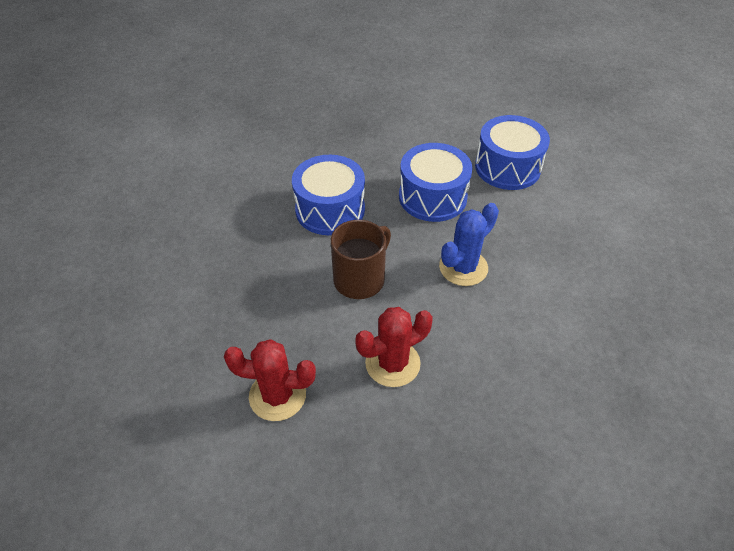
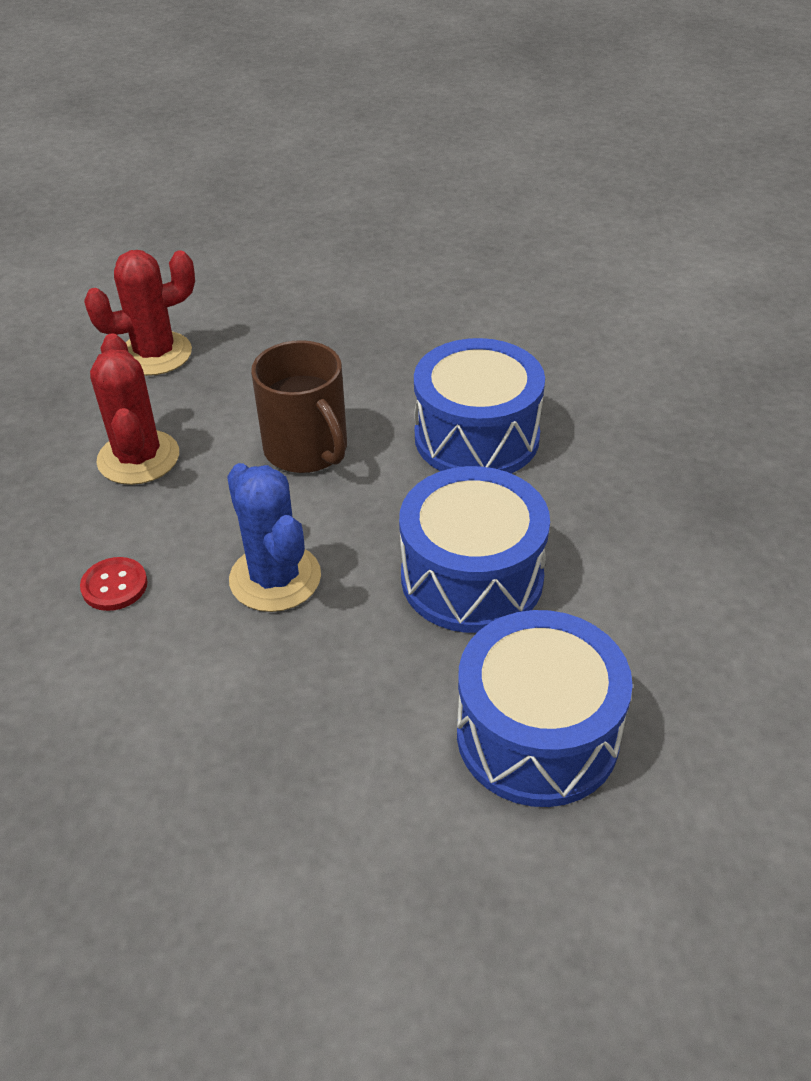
camera: 105 degrees right, 5 degrees down
(277, 395) = (155, 354): red cactus -> red cactus turned 45 degrees clockwise
(498, 336) = (114, 586): none -> red button

